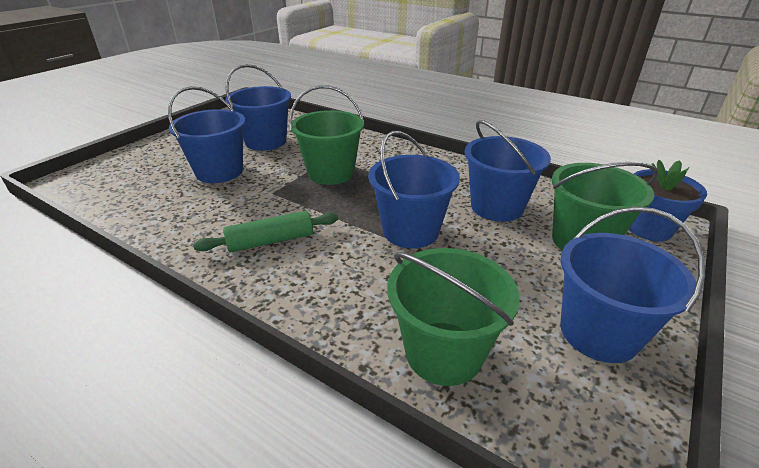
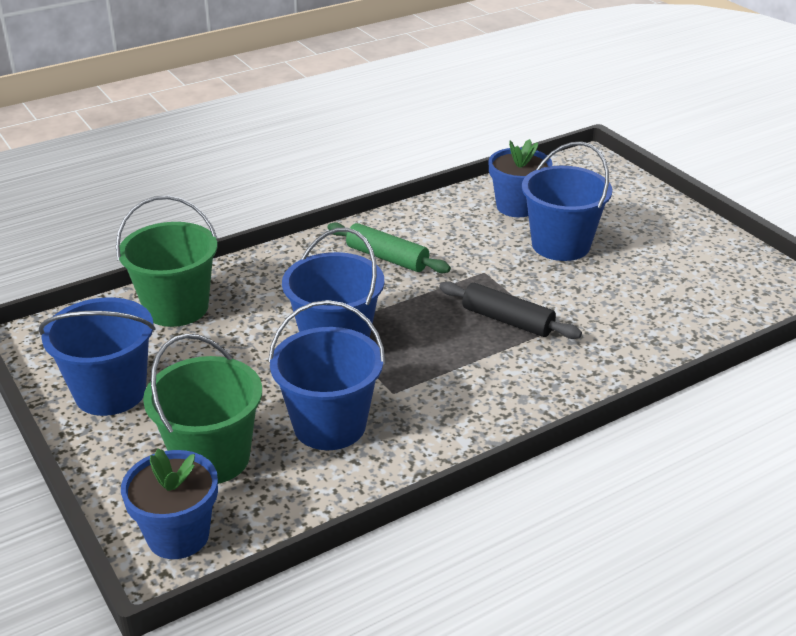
camera: 115 degrees right, 0 degrees up
(157, 199) = (517, 206): none -> blue flower pot
(266, 142) = (640, 287): blue bucket -> none
(271, 241) = (387, 258): green rolling pin -> green rolling pin turned 60 degrees counterclockwise
(331, 173) = (507, 320): green bucket -> black rolling pin

